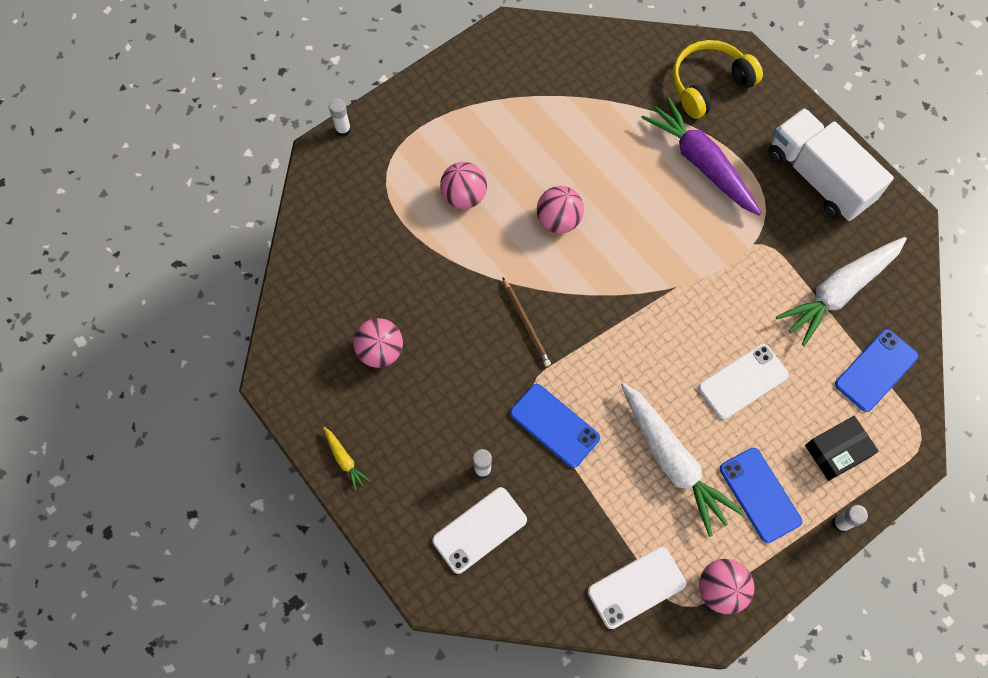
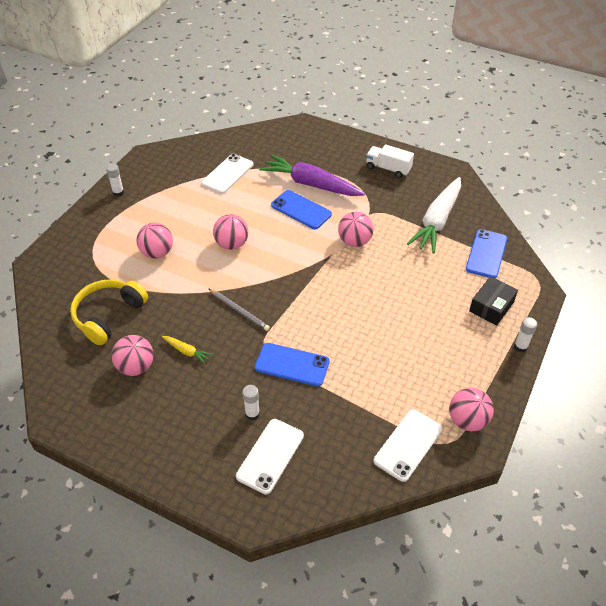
camera: 25 degrees left, 20 degrees down
(343, 130) = (48, 243): white glue stick -> white glue stick (118, 192)
(344, 460) = (138, 451): yellow carrot -> yellow carrot (186, 351)
(526, 323) = (239, 310): brown pencil -> grey pencil
(672, 461) = (387, 354): white carrot -> none
(709, 84) = (293, 144): yellow headphones -> yellow headphones (108, 315)
(714, 279) = (354, 241): none -> pink ball
(743, 381) = (407, 290): white phone -> white phone (227, 174)
(759, 495) = (458, 351): blue phone -> blue phone (301, 210)
(818, 177) = (388, 168): white truck -> white truck, size x0.56

